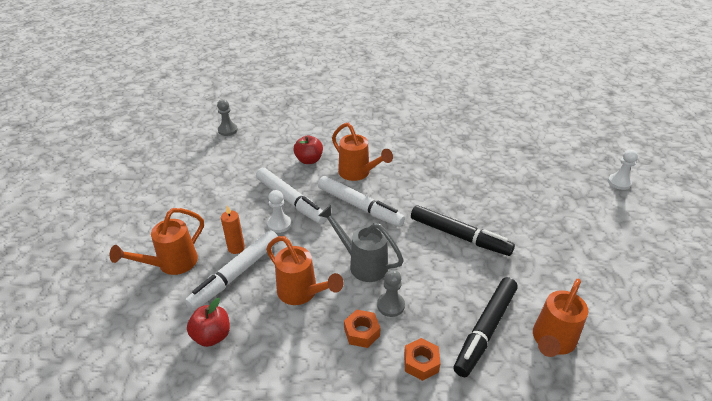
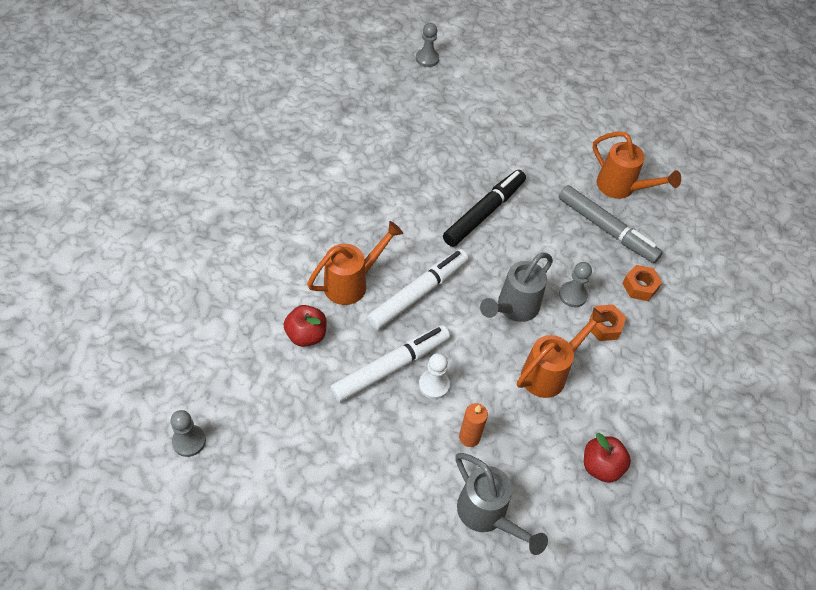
camera: 85 degrees left, 15 degrees up
(171, 264) = (488, 516): orange watering can -> grey watering can
(236, 274) = (514, 439): white marker -> none
(485, 330) = (606, 229): black marker -> grey marker
(619, 182) = (427, 59): white pawn -> grey pawn

